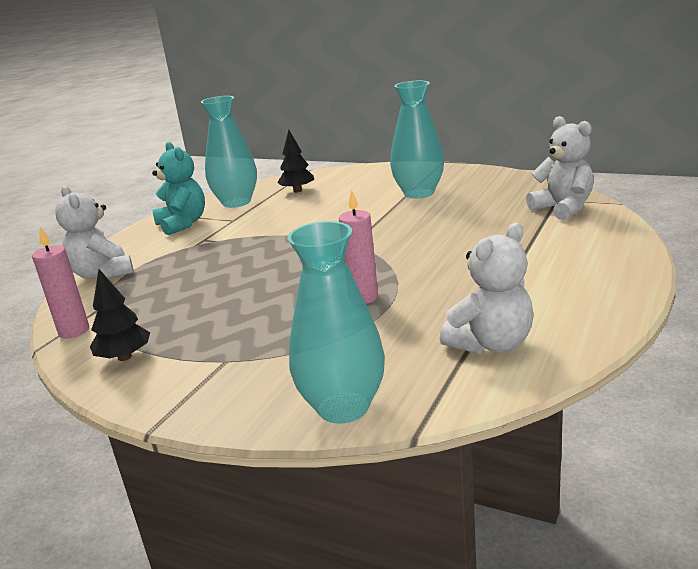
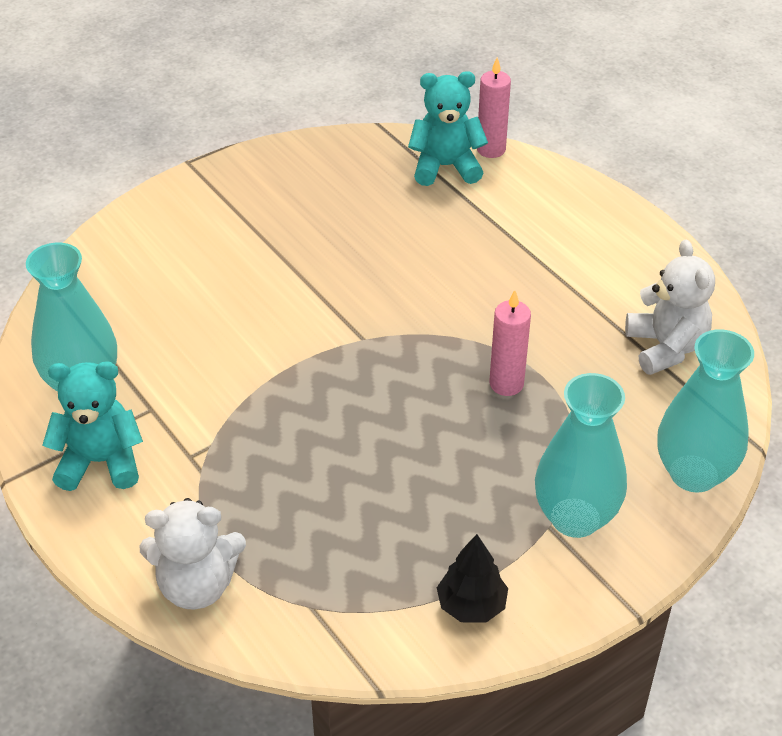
camera: 65 degrees left, 20 degrees up
(74, 331) = (359, 642): pink candle -> pink candle (491, 149)
(297, 191) = (118, 315): black tree -> none
(419, 193) = (273, 228): turquoise vase -> turquoise vase (575, 517)
(563, 208) = (445, 167): white teddy bear -> turquoise teddy bear

